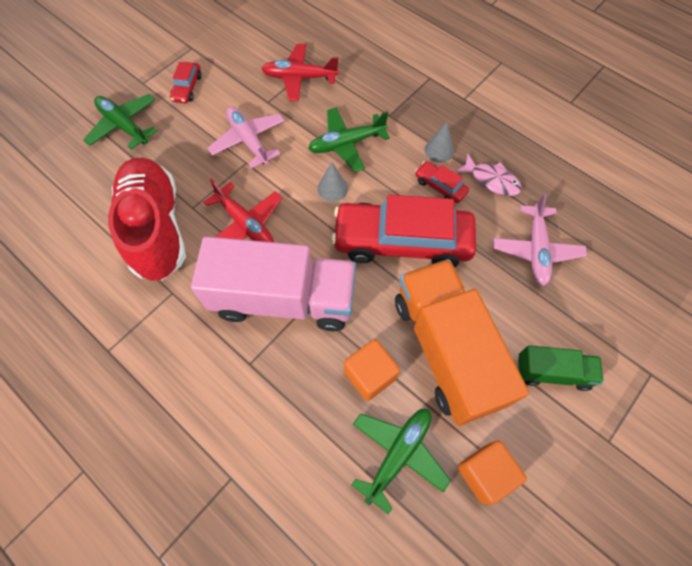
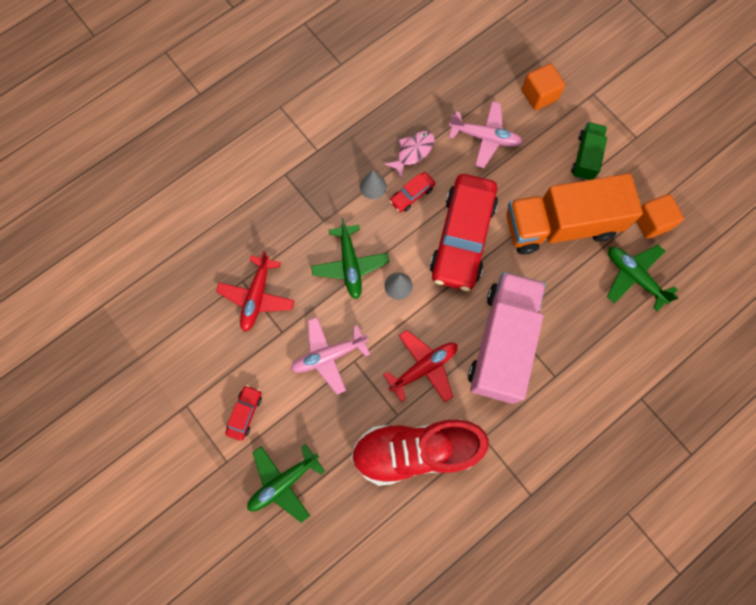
camera: 80 degrees left, 10 degrees up
(187, 88) = (245, 413): red car -> red car turned 90 degrees counterclockwise
(370, 375) = (574, 285): orange cube -> orange cube (539, 95)

